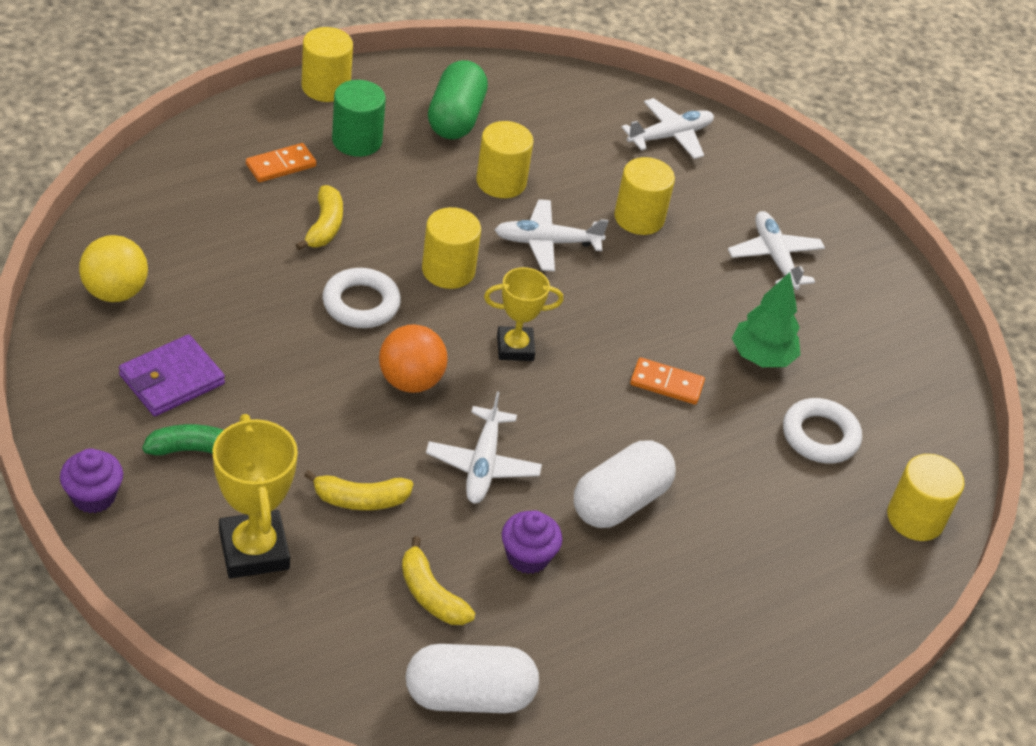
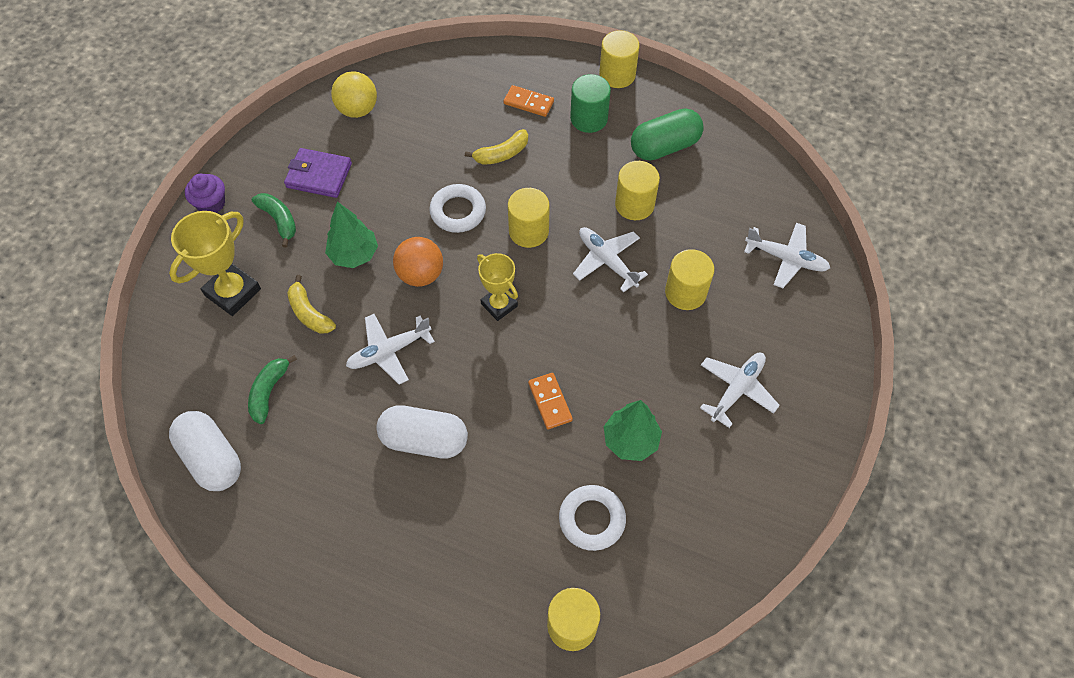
camera: 60 degrees right, 15 degrees up
(322, 417) = (354, 254): none -> green tree
(431, 594) = (269, 392): yellow banana -> green banana
(527, 557) = (338, 420): purple cupcake -> none

